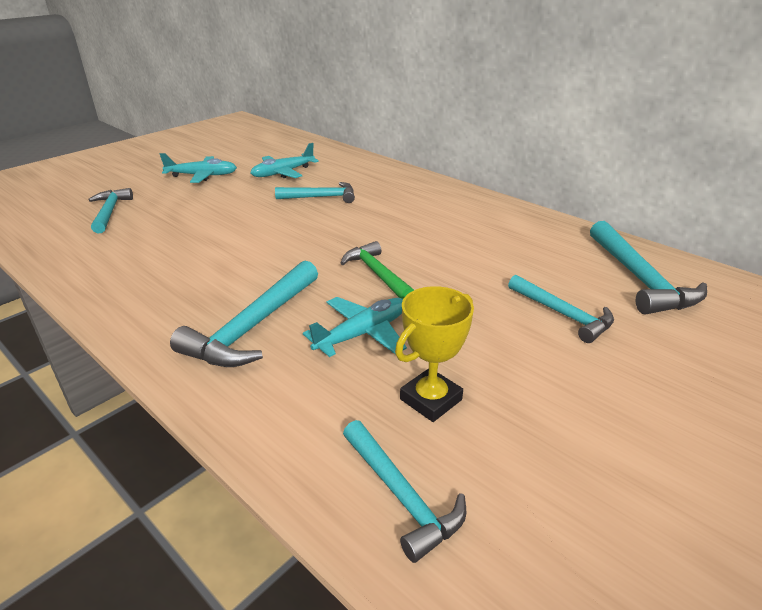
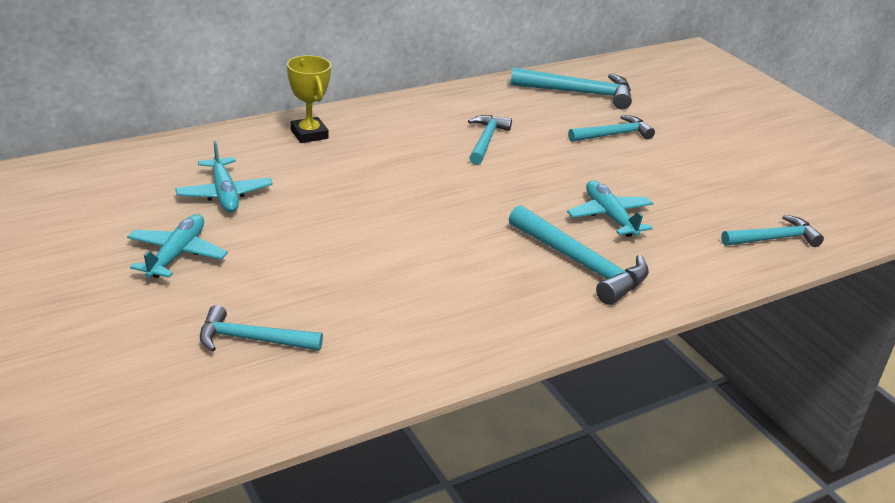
camera: 75 degrees left, 0 degrees up
(321, 197) = (326, 183): turquoise hammer -> turquoise hammer (486, 140)
(377, 274) = (519, 190): green hammer -> none
(431, 399) = (693, 208): yellow trophy -> yellow trophy (309, 134)

